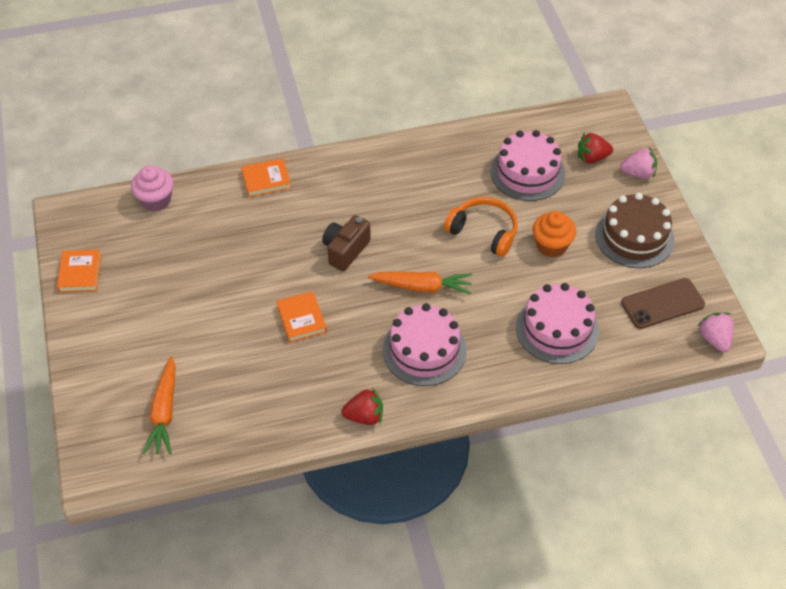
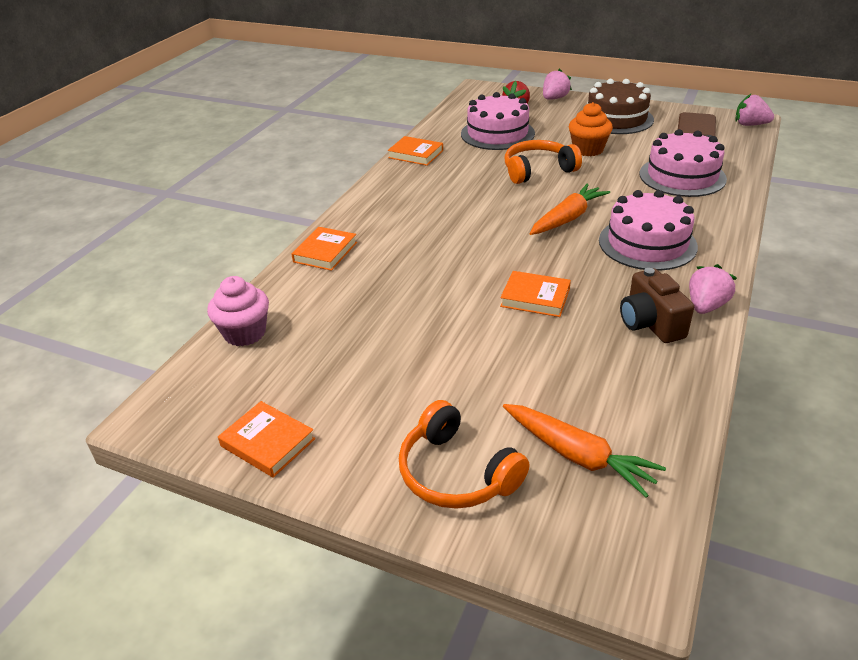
camera: 50 degrees left, 15 degrees down
(114, 365) = (456, 472): none -> orange headphones
(345, 250) = (475, 241): brown camera -> brown camera (650, 323)
(364, 416) = (706, 306): red strawberry -> pink strawberry
(443, 143) = (415, 154): none -> orange book

